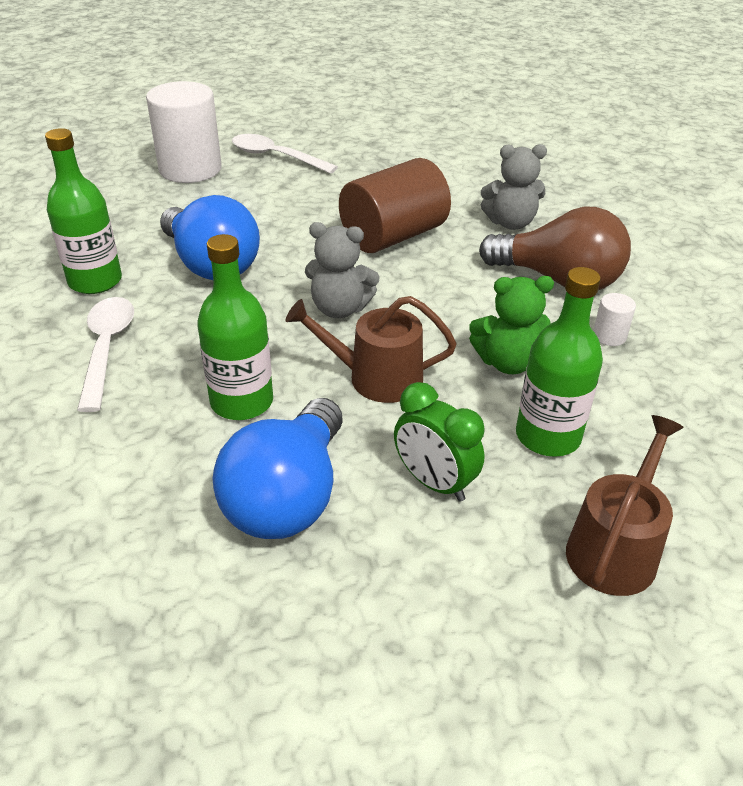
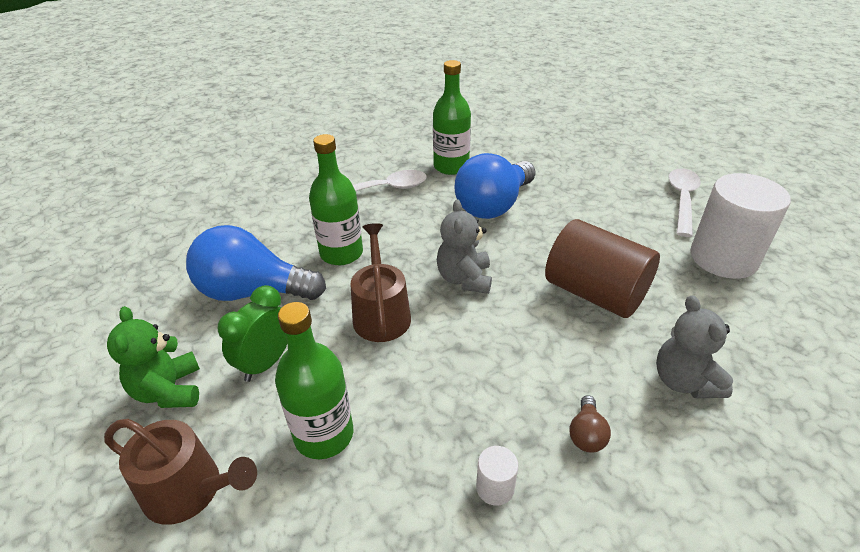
camera: 80 degrees right, 0 degrees up
(190, 169) = (622, 165): white cylinder -> white cylinder (723, 258)
(507, 362) = (423, 397): green teddy bear -> green teddy bear (169, 390)
(558, 280) = (586, 434): brown light bulb -> brown light bulb, size x0.41

